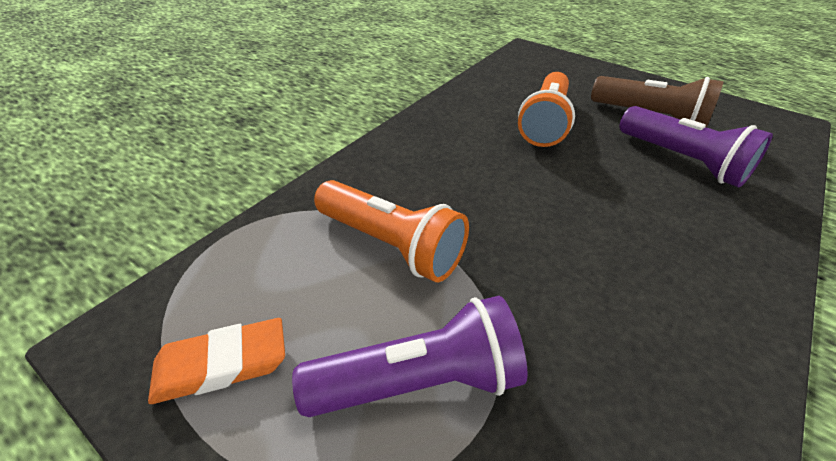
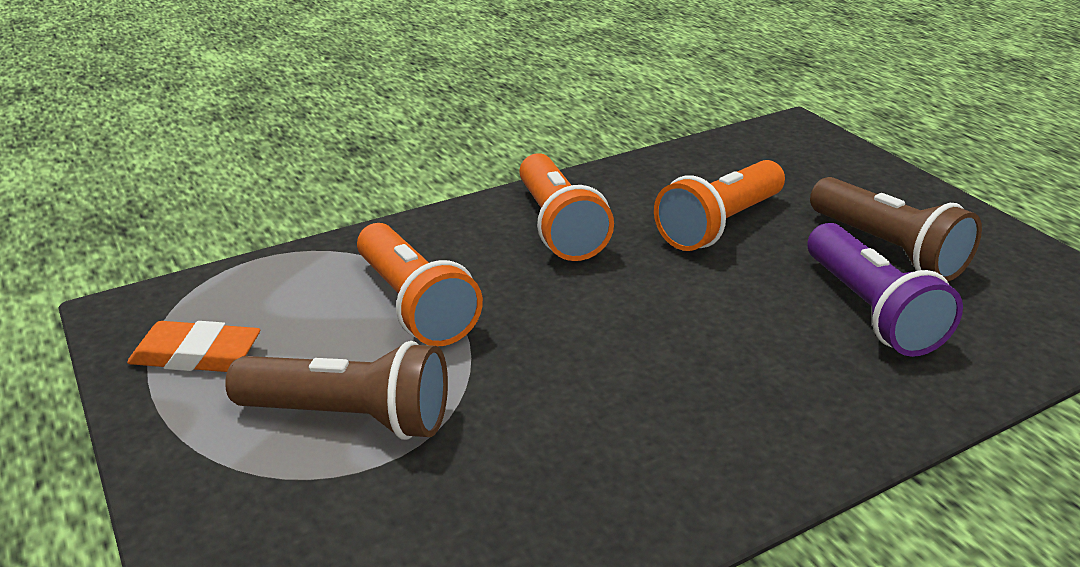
camera: 25 degrees right, 10 degrees down
(419, 380) = (350, 417): purple flashlight -> brown flashlight
(445, 149) = (558, 227): none -> orange flashlight

